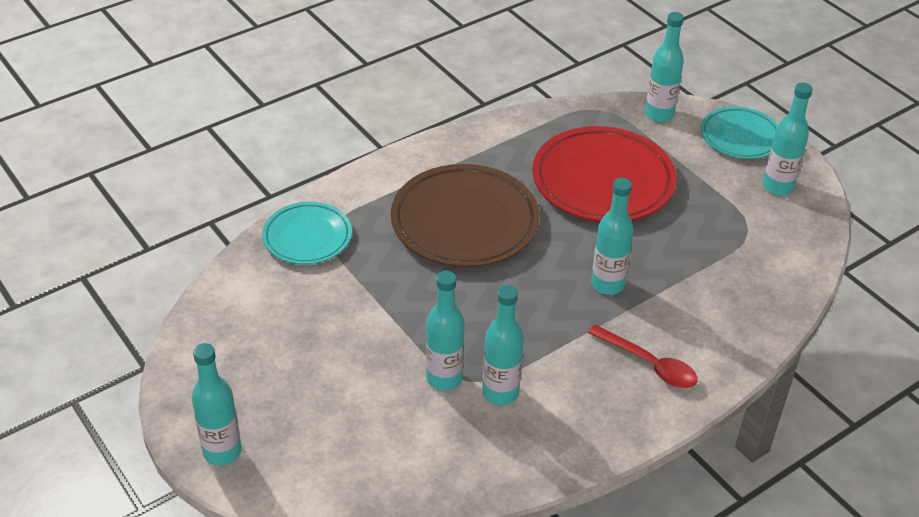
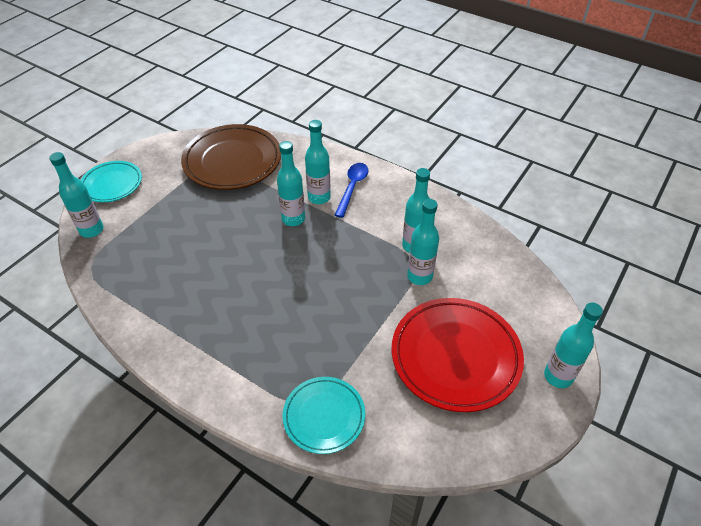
camera: 110 degrees left, 5 degrees up
(464, 222) = (261, 312): brown plate -> brown plate (232, 161)
(603, 181) = (184, 244): red plate -> red plate (455, 356)
(649, 364) = (352, 188): red spoon -> blue spoon
(777, 187) = (164, 160): turquoise bottle -> turquoise bottle (319, 197)

